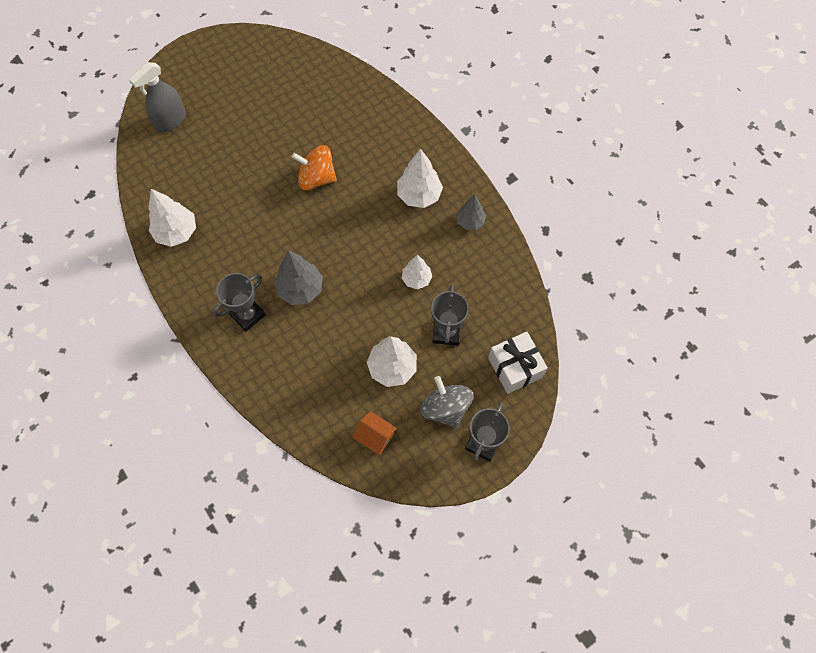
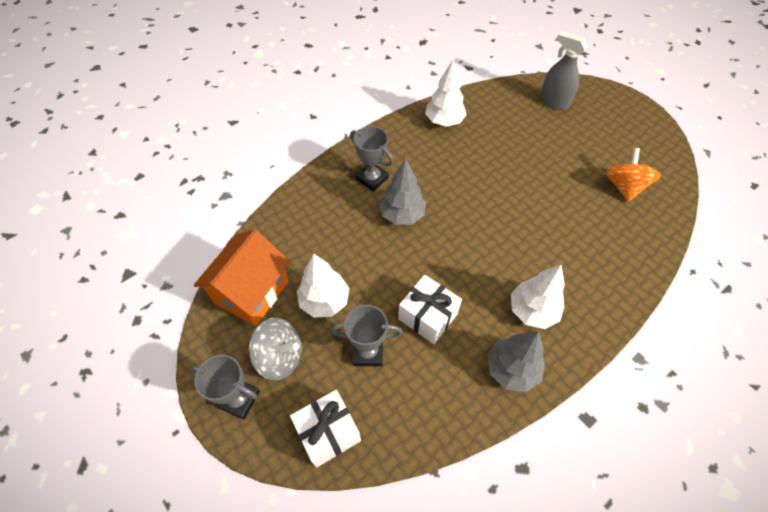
camera: 85 degrees right, 10 degrees down
(316, 178) = (526, 214): orange spinning top -> orange spinning top (624, 187)
(375, 437) = (252, 292): orange house -> orange house, size x2.06
(416, 279) = (427, 316): white tree -> white gift
(445, 408) = (280, 356): grey spinning top -> grey spinning top turned 45 degrees clockwise
(470, 222) = (511, 369): grey tree -> grey tree, size x1.56

